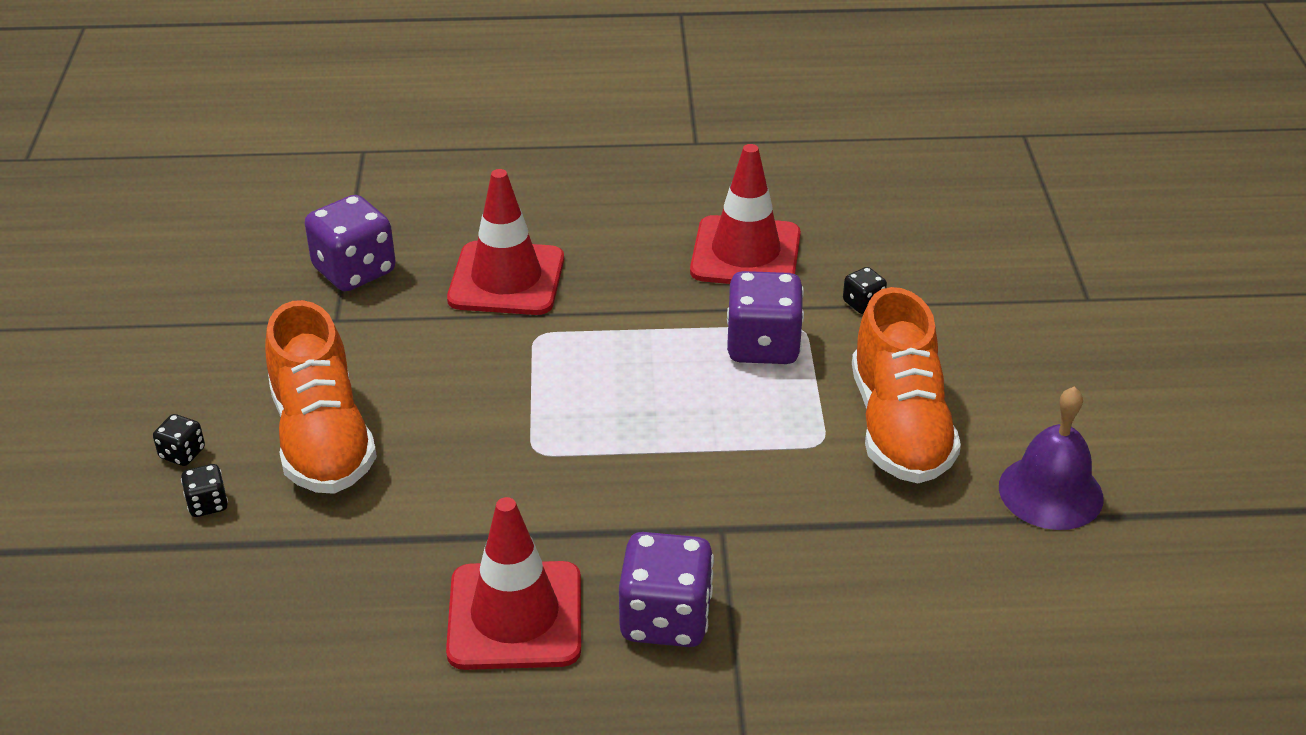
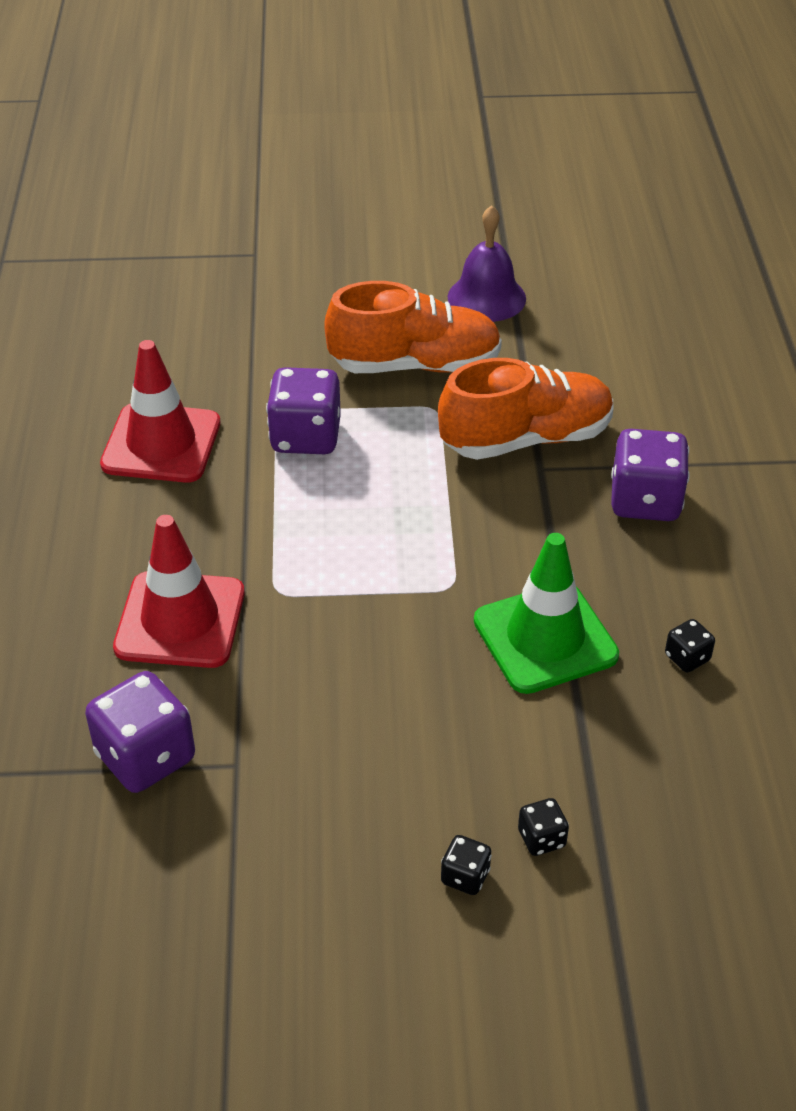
camera: 90 degrees left, 5 degrees up
(322, 439) = (438, 752): orange shoe -> orange shoe (526, 439)
(455, 519) = (545, 638): none -> green traffic cone
(515, 616) = (656, 591): red traffic cone -> none
(863, 304) = (249, 374): black dice -> black dice (687, 658)

